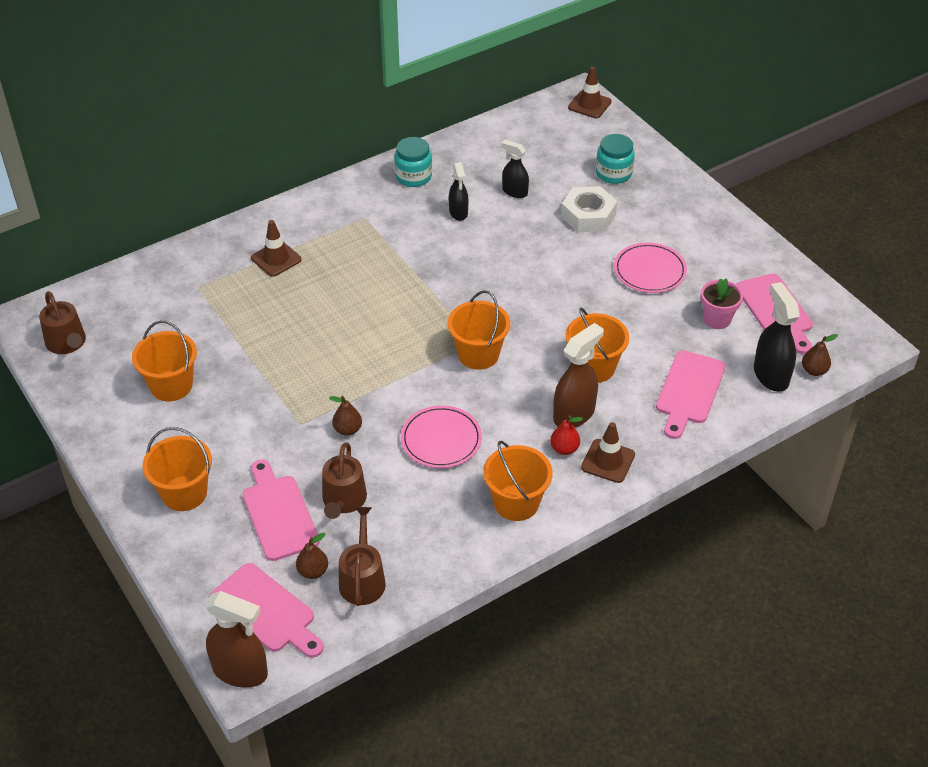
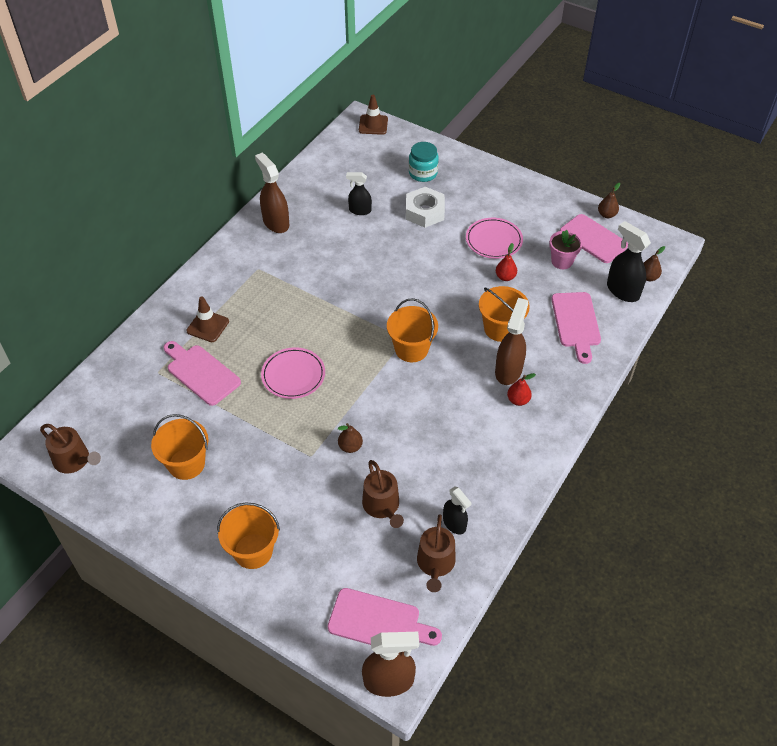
camera: 25 degrees left, 5 degrees up
(279, 514) = (339, 537): pink cutting board -> pink cutting board (201, 373)
(313, 571) = (394, 574): brown pear -> brown pear (606, 215)
(362, 579) = (435, 564): brown watering can -> brown watering can turned 150 degrees counterclockwise
(413, 176) = (276, 222): turquoise jar -> brown spray bottle
(441, 440) = (425, 427): pink plate -> pink plate (293, 375)
(458, 212) = (328, 241): black spray bottle -> black spray bottle (454, 524)
(516, 503) = (510, 456): orange bucket -> none
(608, 461) = (554, 398): brown traffic cone -> none
(637, 314) = (505, 277): none -> red pear

